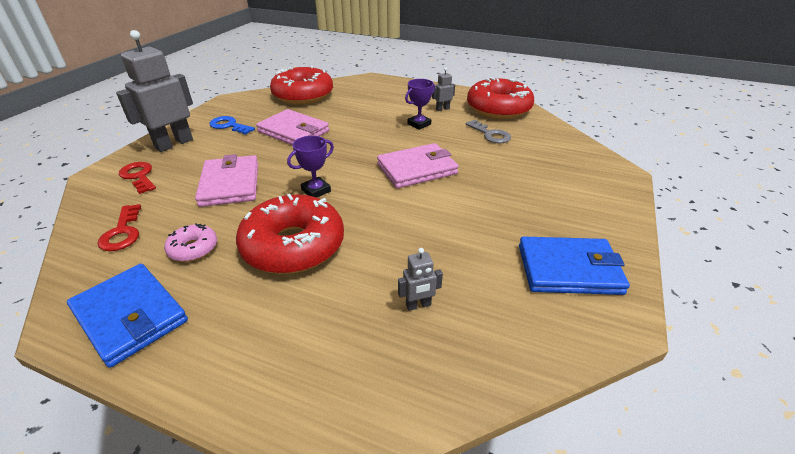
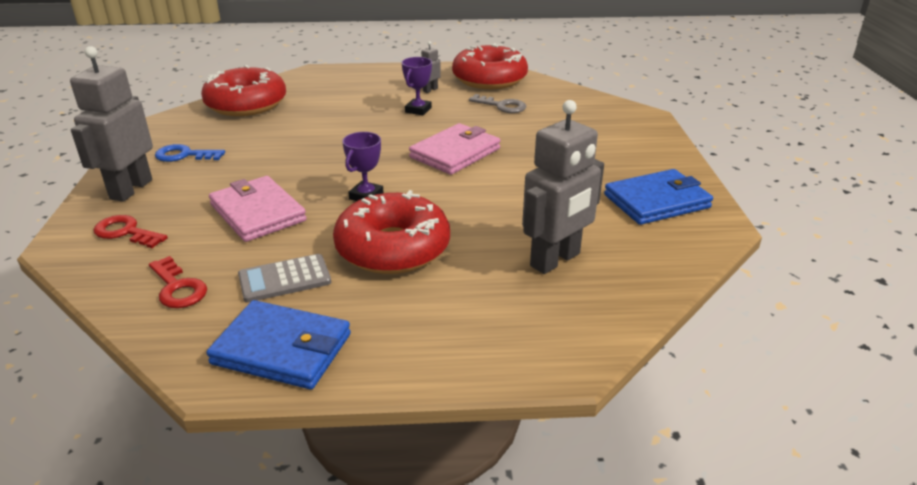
camera: 25 degrees left, 5 degrees down
(193, 249) = (284, 279): pink donut -> grey calculator
(293, 131) = (277, 145): pink wallet -> none
(418, 305) = (555, 260): grey robot -> grey robot, size x2.26

